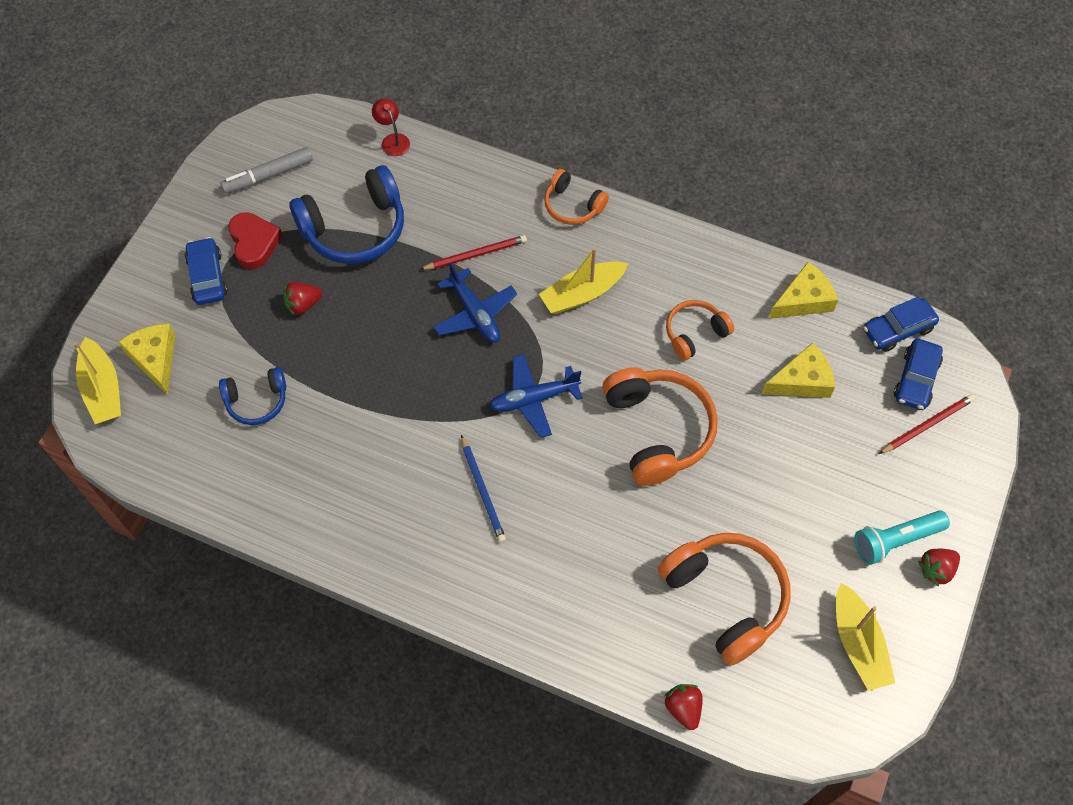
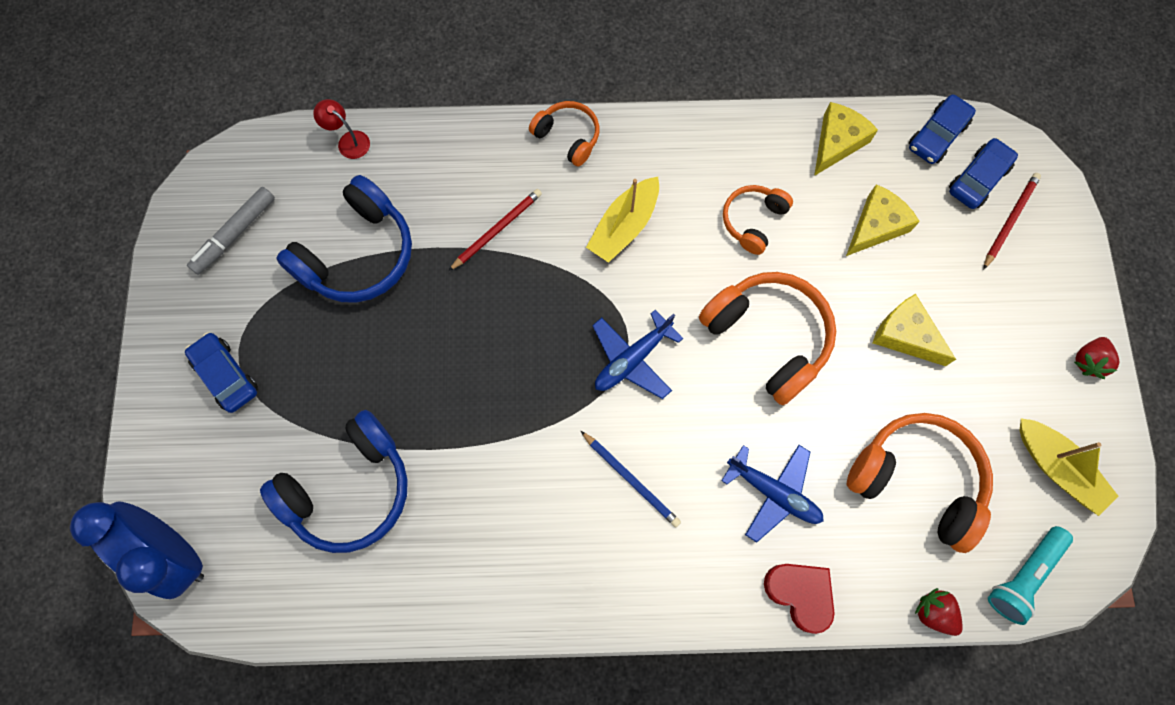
camera: 25 degrees left, 10 degrees up
(103, 389) = (174, 553): yellow boat -> blue clock
(155, 359) = (215, 492): yellow cheese -> yellow cheese (905, 335)
(254, 242) = (257, 315): red heart -> red heart (800, 594)
(257, 401) = (350, 489): blue headphones -> blue headphones, size x1.78
(303, 304) = (345, 361): red strawberry -> none
(475, 313) = (528, 294): blue plane -> blue plane (773, 493)
(572, 205) = (568, 137): orange headphones -> orange headphones turned 150 degrees counterclockwise
(895, 540) = (1039, 349): turquoise flashlight -> turquoise flashlight (1022, 576)
(916, 379) = (978, 179): blue car -> blue car turned 135 degrees counterclockwise

